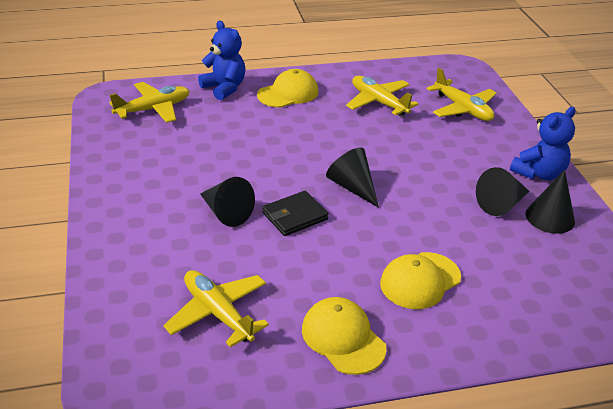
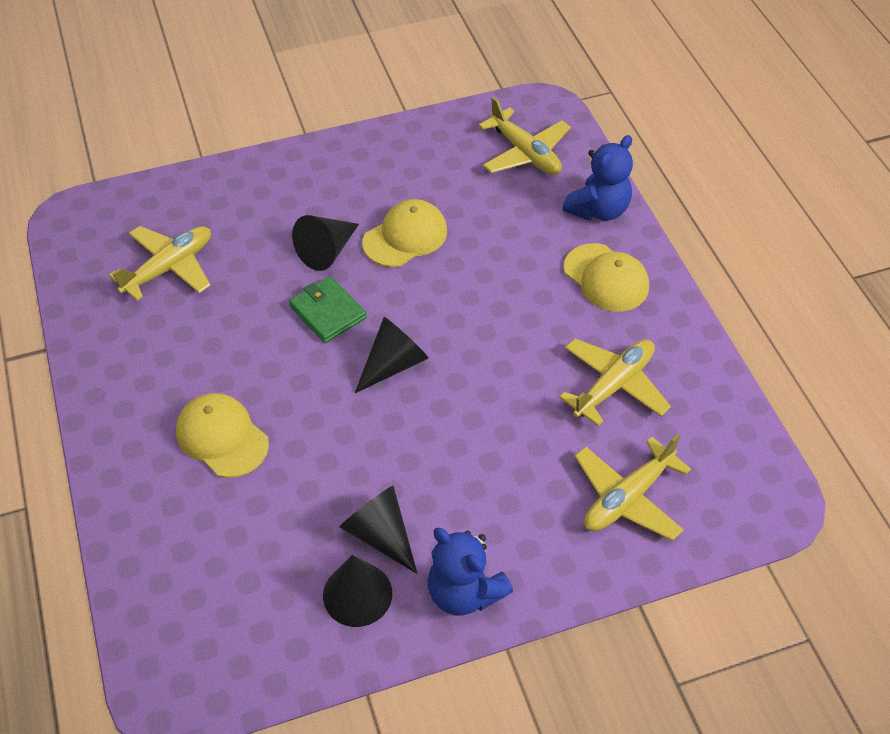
camera: 85 degrees right, 15 degrees up
(295, 216) = (328, 312): black wallet -> green wallet
(343, 338) = (134, 370): yellow cap -> yellow cap (405, 237)

